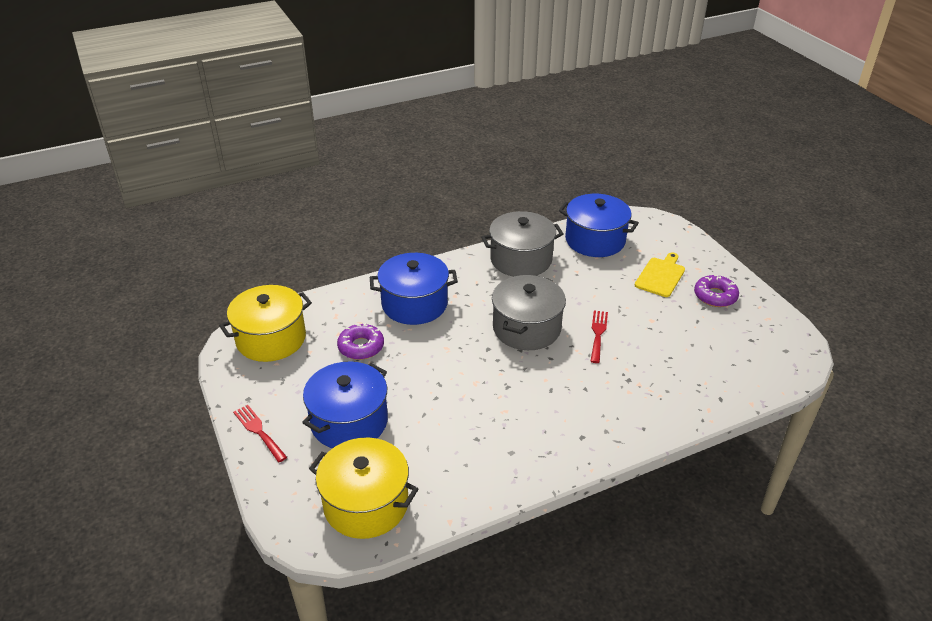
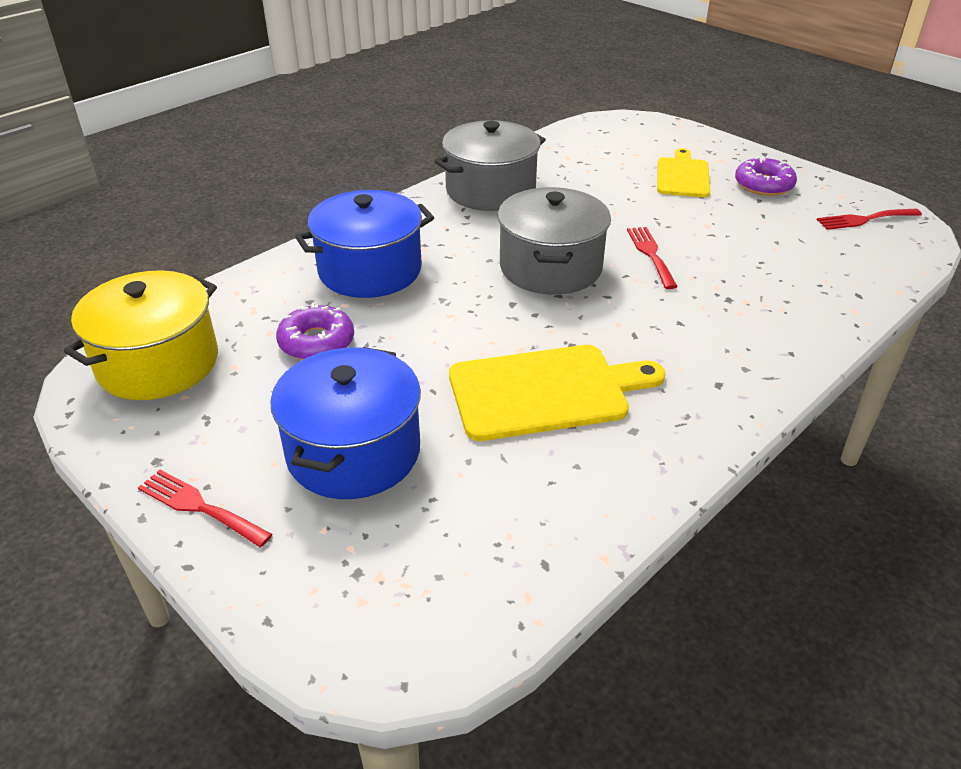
camera: 20 degrees left, 0 degrees up
(366, 504) = (451, 571): yellow pot -> none
(474, 413) = (545, 391): none -> yellow cutting board
(595, 240) = (574, 153): blue pot -> none
(769, 341) = (864, 219): none -> red fork

